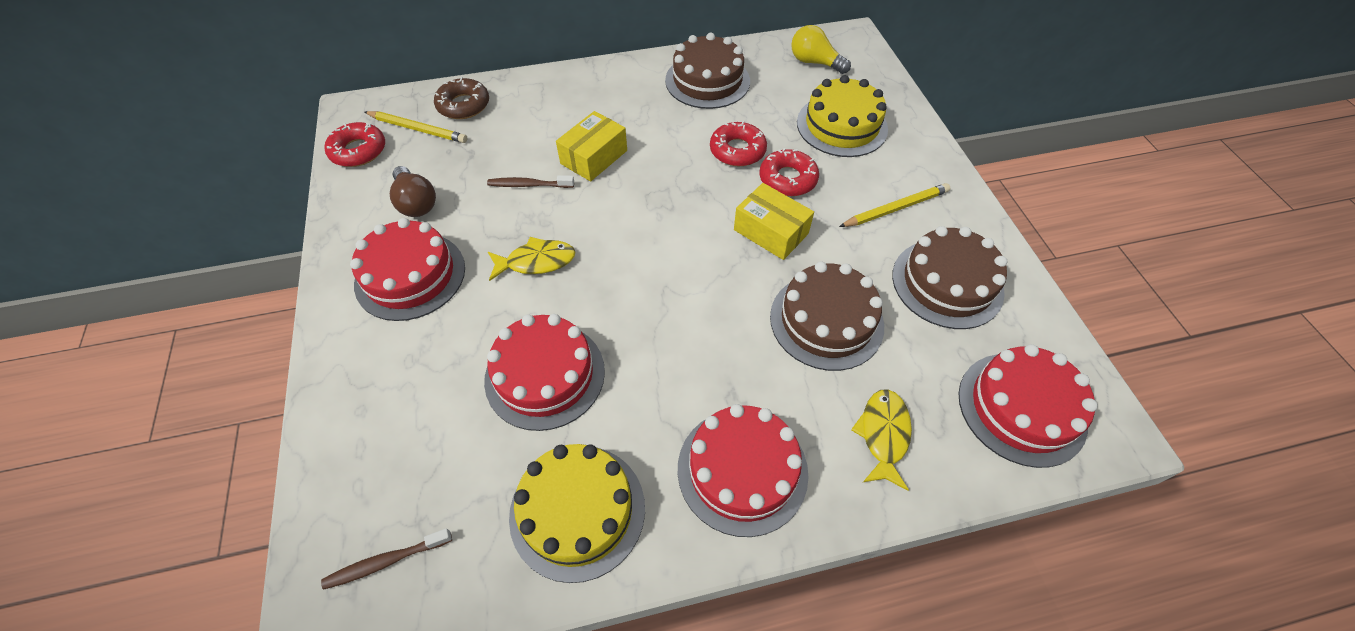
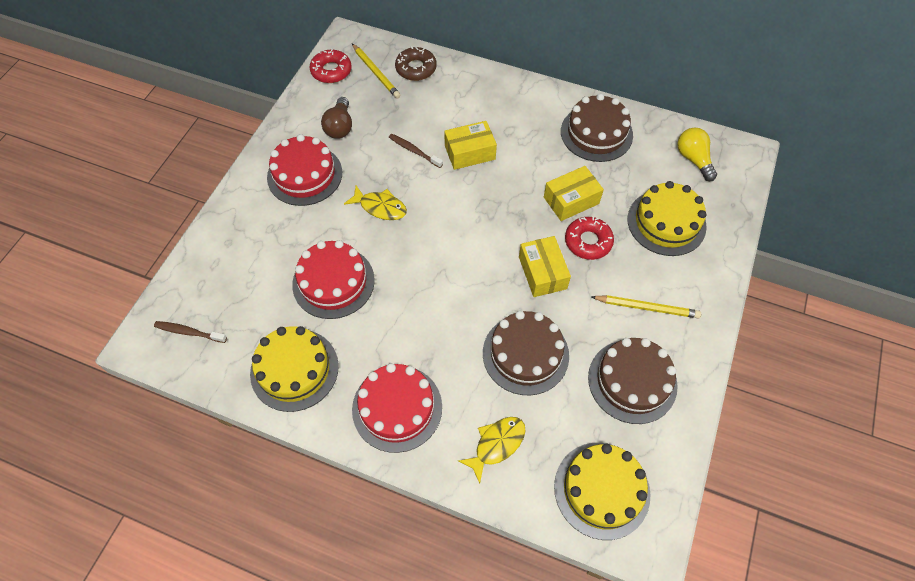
camera: 35 degrees right, 5 degrees up
(737, 150) = (571, 200): red donut -> yellow box
(1021, 408) = (601, 490): red cake -> yellow cake

